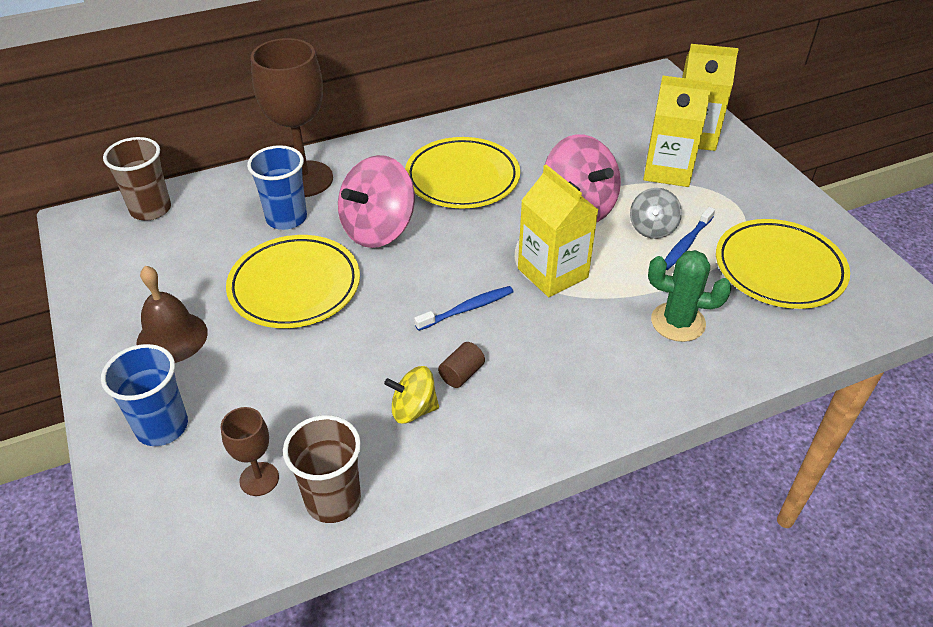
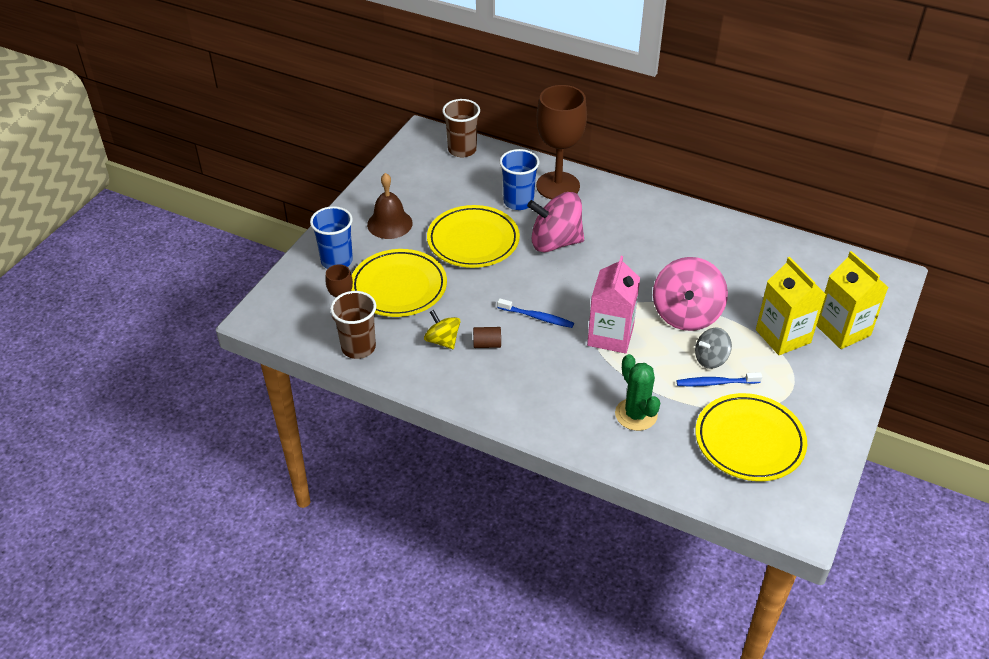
camera: 50 degrees right, 0 degrees up
(462, 178) = (645, 247): yellow plate -> yellow plate (399, 287)
(552, 273) = (610, 336): yellow carton -> pink carton

